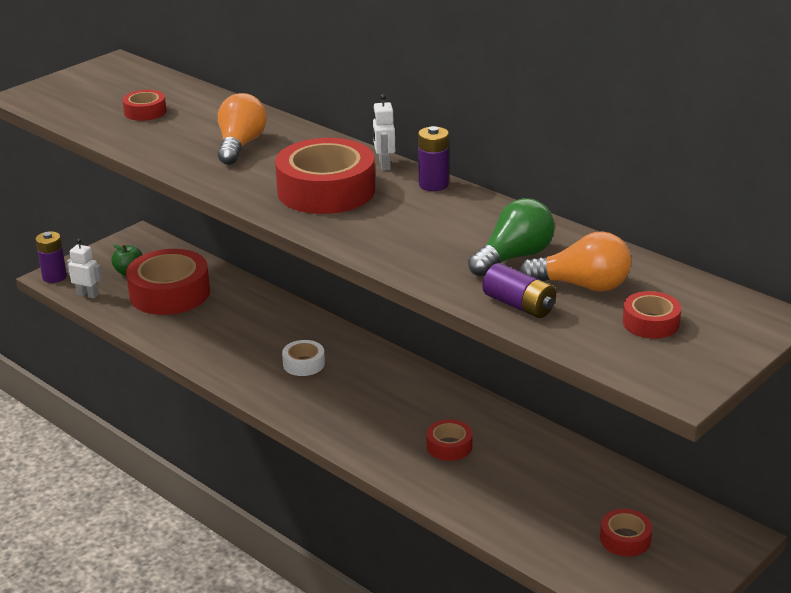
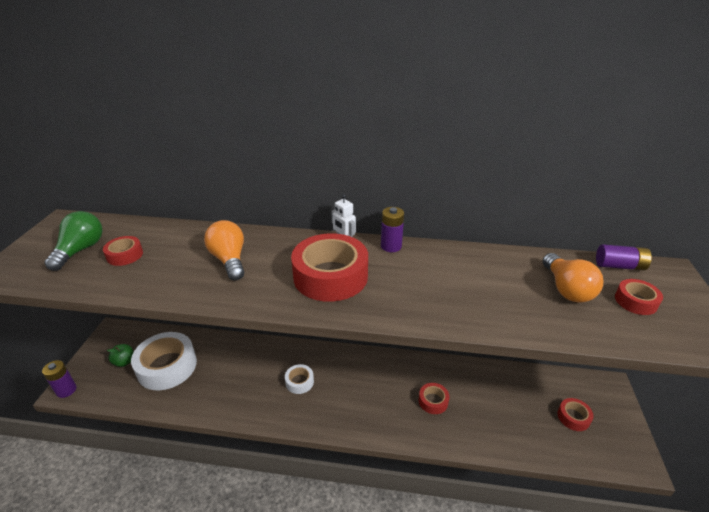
camera: 35 degrees left, 5 degrees up
(87, 295) = (104, 394): white robot -> none
(170, 293) = (167, 366): red tape -> white tape
(514, 257) = (504, 283): green light bulb -> green light bulb (80, 250)
(519, 305) = (559, 322): purple battery -> purple battery (619, 266)
(582, 285) = (566, 289): orange light bulb -> orange light bulb turned 105 degrees clockwise

